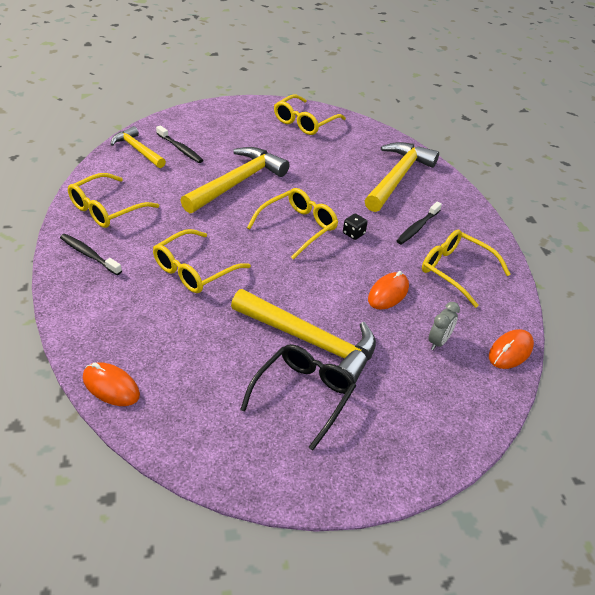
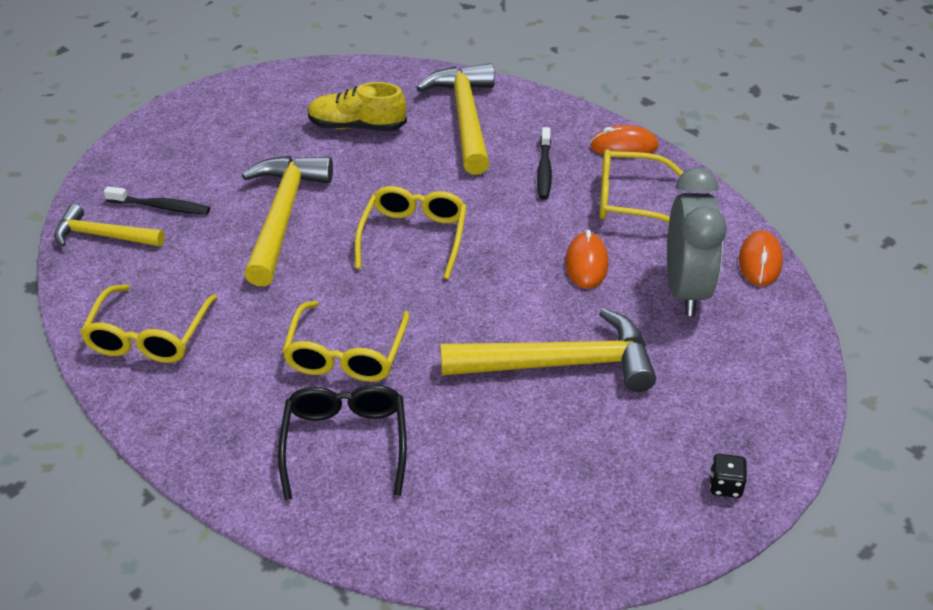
camera: 30 degrees left, 0 degrees up
(89, 255) = (191, 407): black toothbrush -> none
(111, 387) = (395, 547): orange mouse -> orange mouse (624, 146)
(303, 396) = (611, 428): black glasses -> black glasses (345, 444)
(305, 122) = (286, 96): yellow glasses -> none
(328, 154) = (357, 127): none -> yellow shoe
(353, 234) = (483, 212): black dice -> black dice (725, 486)
(438, 342) = (685, 290): grey clock -> grey clock, size x2.13

